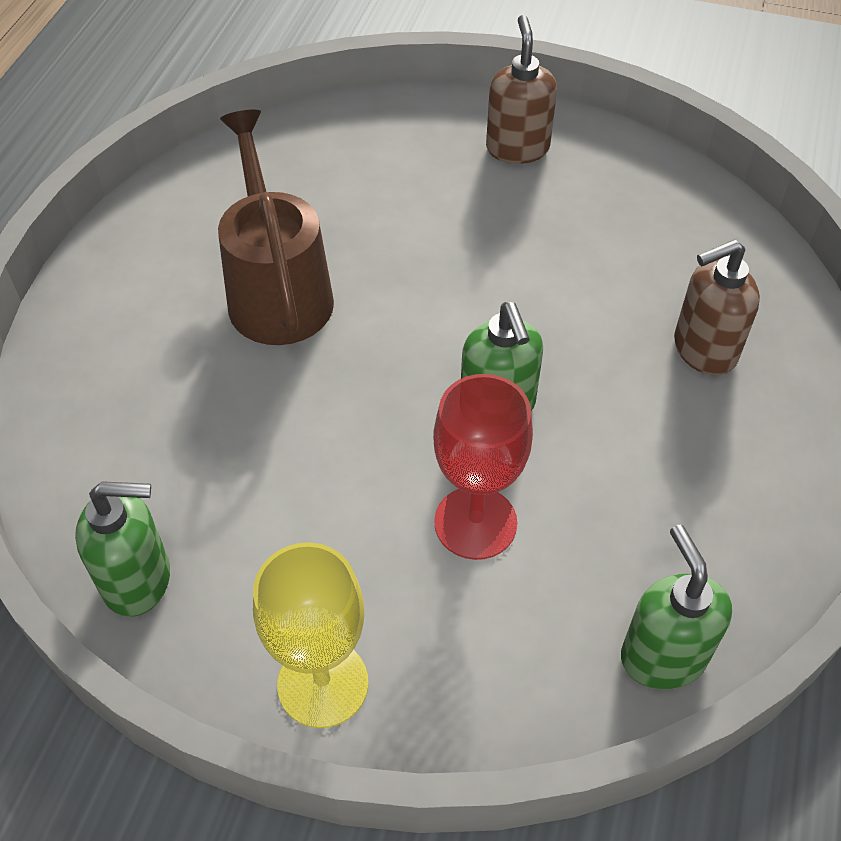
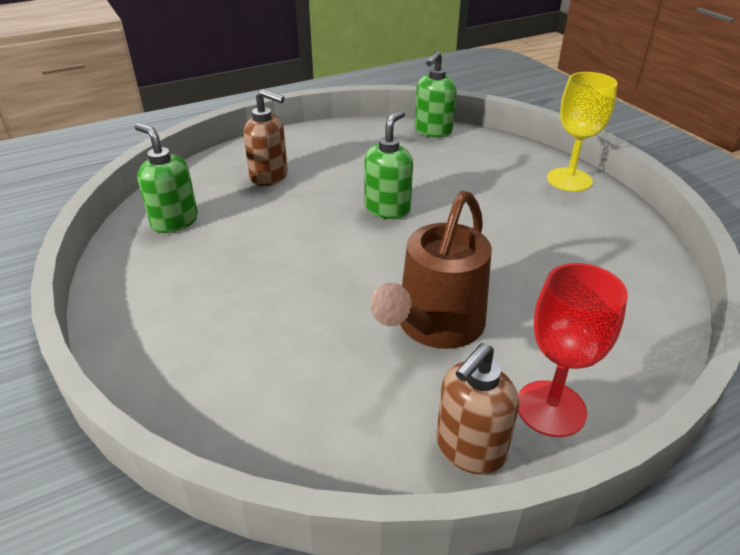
camera: 135 degrees left, 15 degrees down
(138, 580) = (635, 244): green soap dispenser -> green soap dispenser (174, 221)
(475, 523) = (452, 184): red goblet -> red goblet (551, 408)
(517, 148) = (162, 311): brown soap dispenser -> brown soap dispenser (469, 449)

